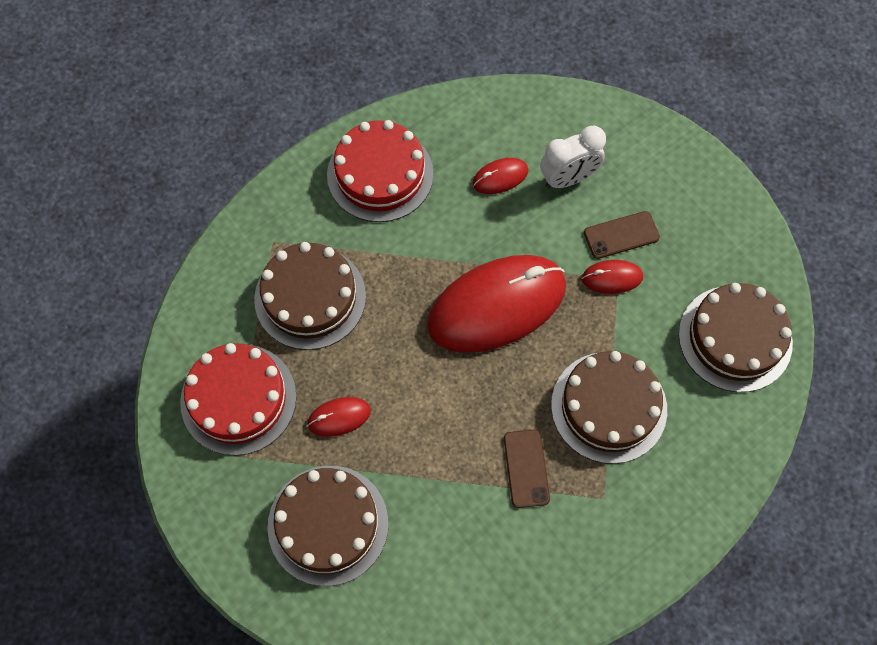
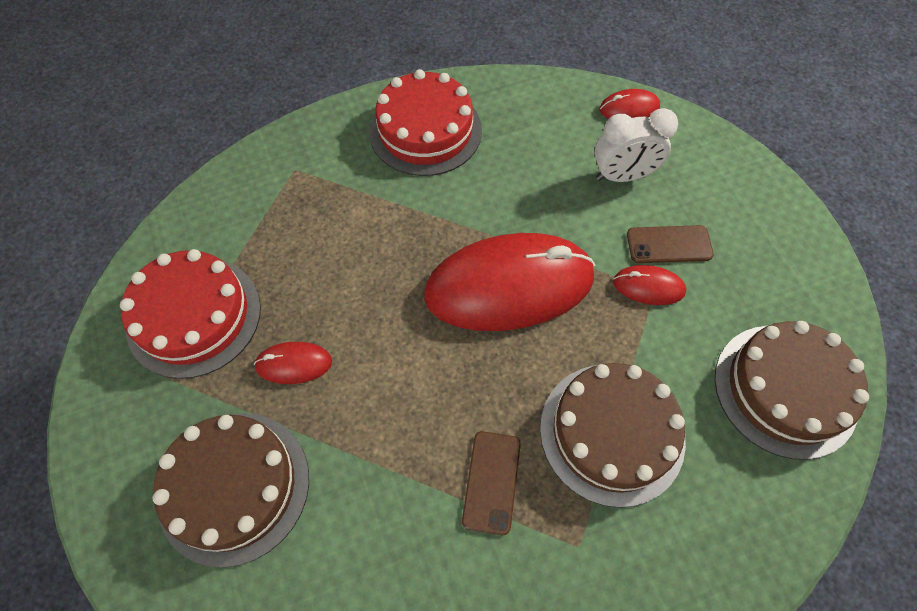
camera: 15 degrees right, 5 degrees down
(310, 297) = (311, 230): brown cake -> none
(500, 177) = (549, 159): red mouse -> red mouse (629, 108)

